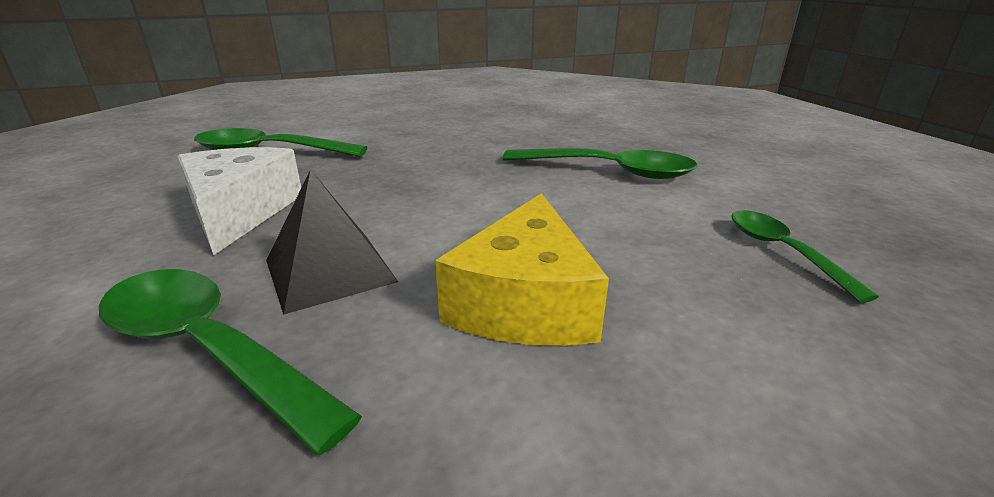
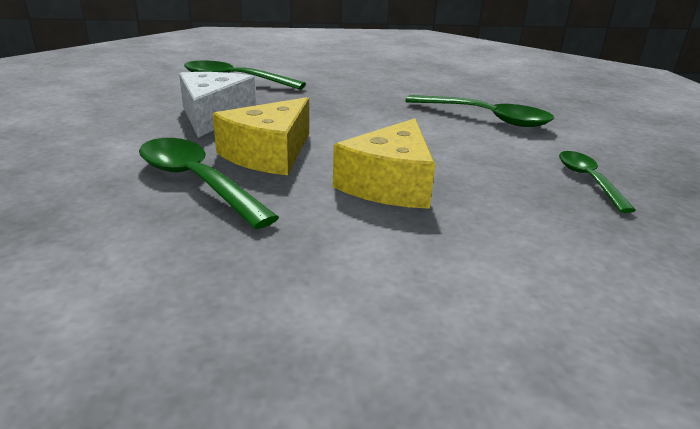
camera: 10 degrees right, 0 degrees up
(330, 270) = (269, 154): black pyramid -> yellow cheese

